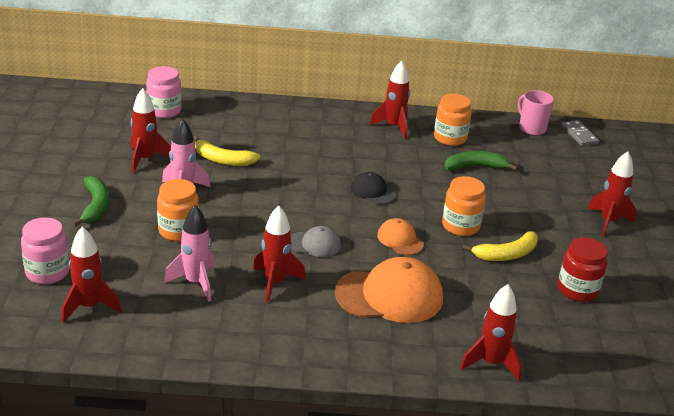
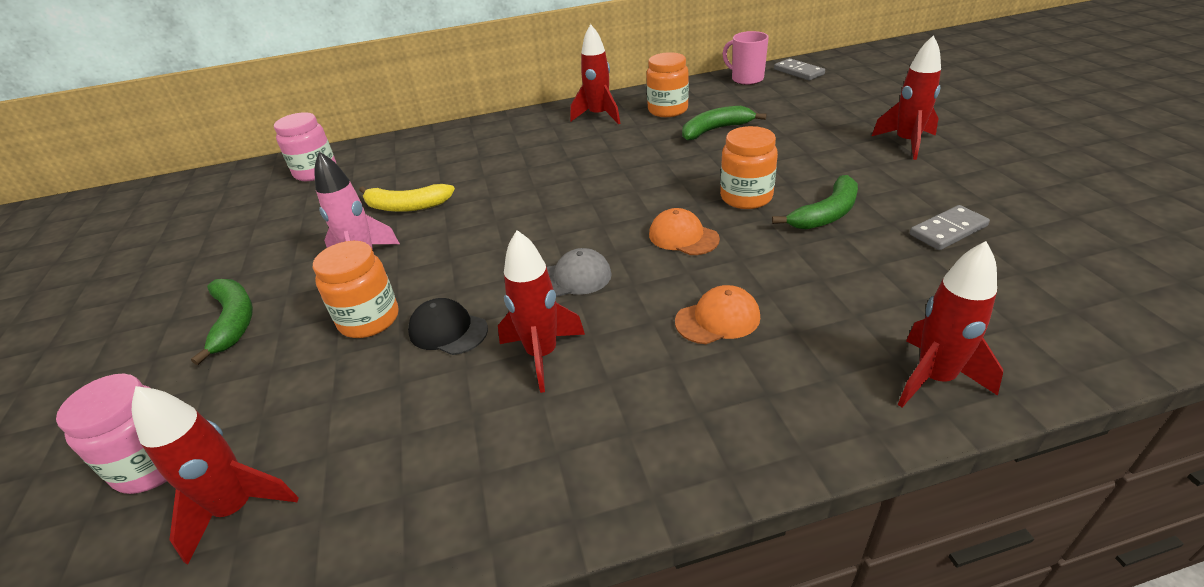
camera: 10 degrees left, 5 degrees up
(145, 159) = (301, 234): red rocket -> none
(195, 283) = (417, 396): pink rocket -> none
(372, 191) = (614, 189): black cap -> black cap (448, 330)
(389, 295) = (718, 319): orange cap -> orange cap, size x0.52
(506, 254) = (826, 214): yellow banana -> green banana
(577, 290) = (948, 230): red jar -> grey domino

